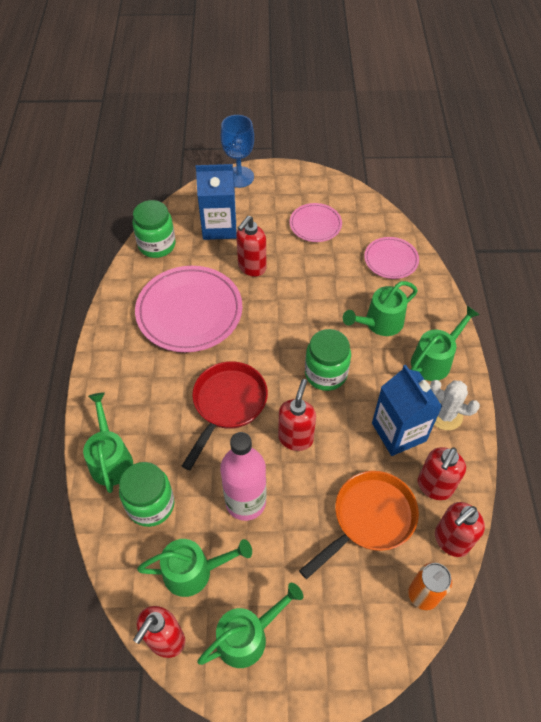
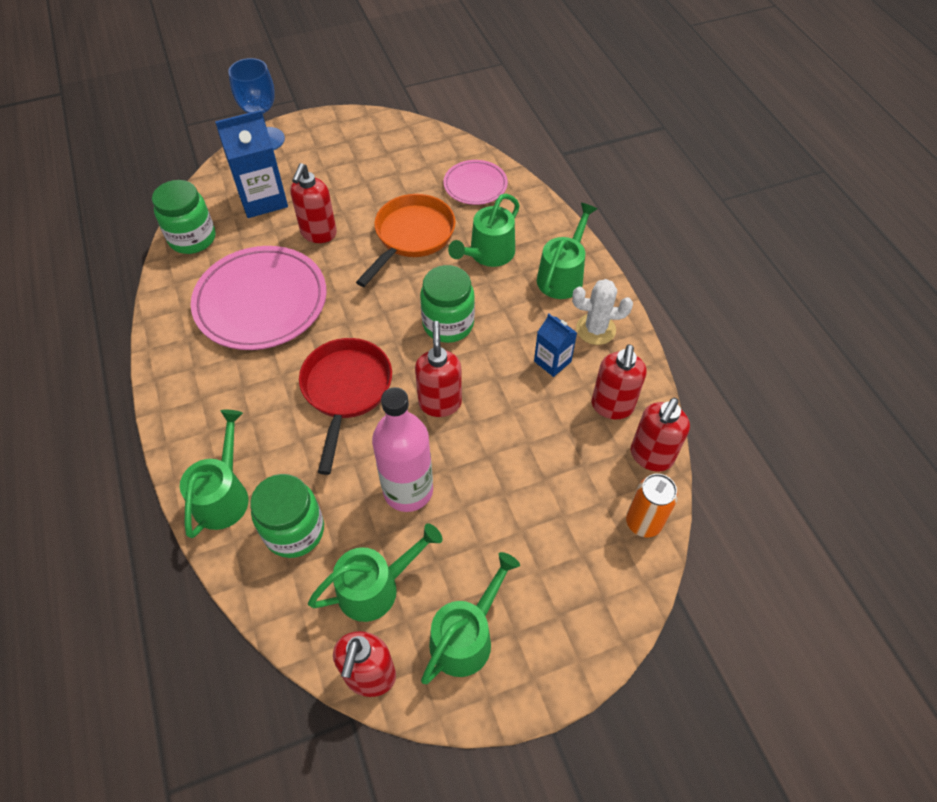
camera: 20 degrees left, 0 degrees up
(110, 458) = (223, 495): green watering can -> green watering can turned 45 degrees clockwise
(315, 225) = (376, 169): pink plate -> none
(369, 519) = (555, 462): orange pan -> orange pan (412, 236)
(399, 432) = (552, 361): blue carton -> blue carton, size x0.56

